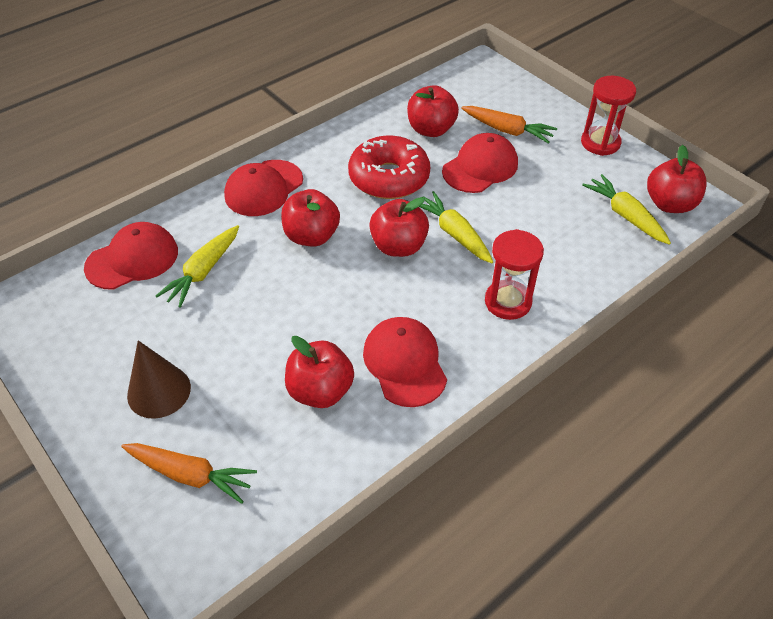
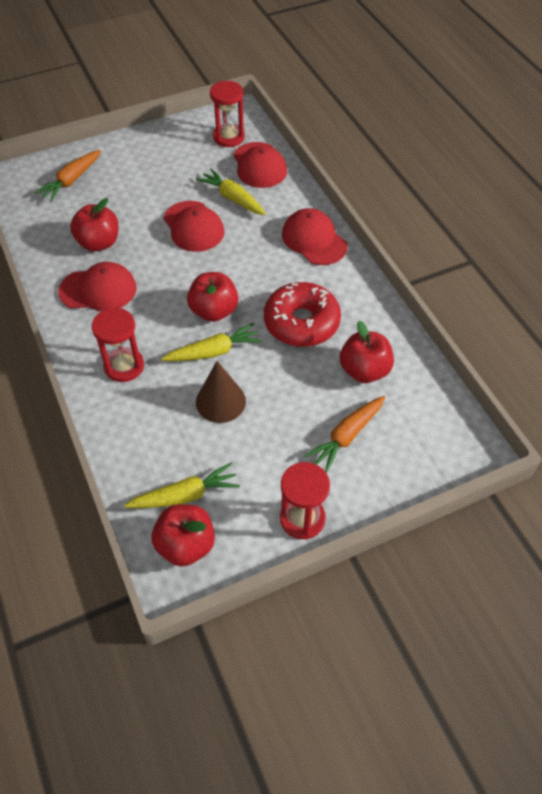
camera: 105 degrees right, 5 degrees up
(70, 304) = (228, 137): none -> red hourglass
(159, 391) = (138, 172): brown cone -> brown cone (220, 401)
(311, 236) = (246, 260): red apple -> none
(480, 167) = (295, 395): red cap -> red cap (193, 227)

